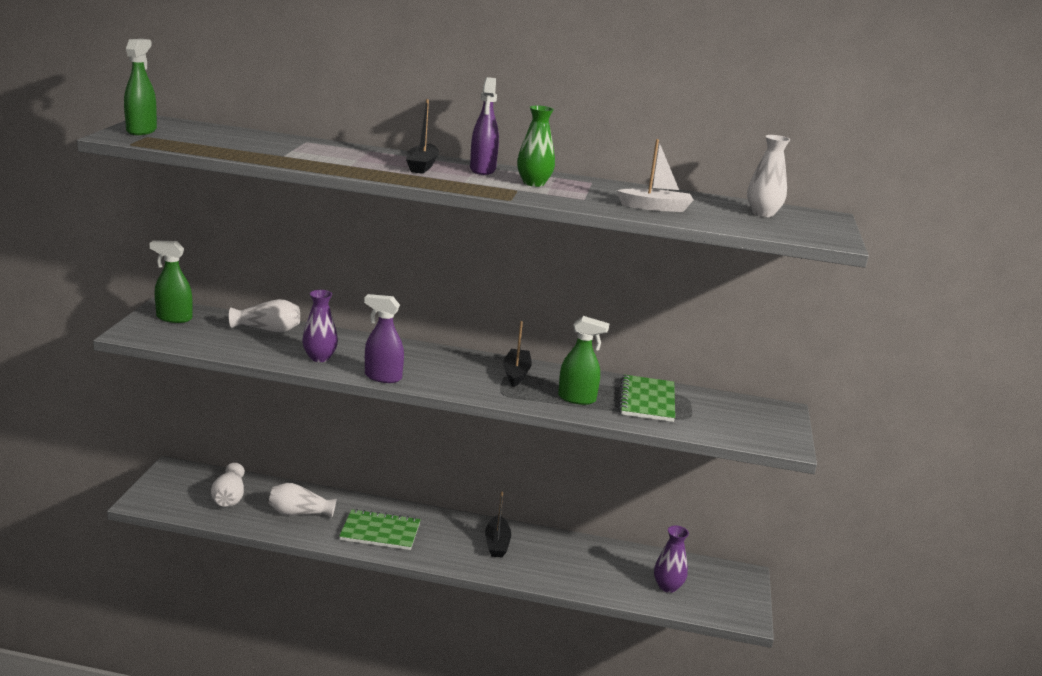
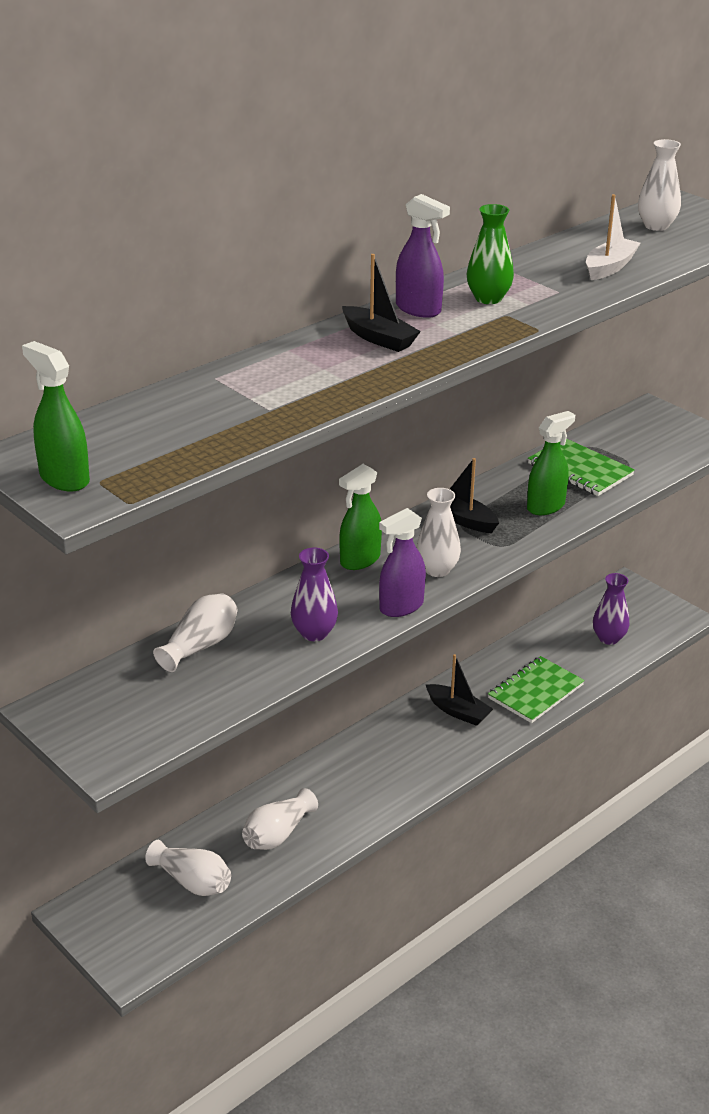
camera: 50 degrees left, 10 degrees up
(174, 318) = (92, 711): green spray bottle -> green spray bottle (360, 560)
(380, 532) = (369, 785): green notebook -> green notebook (535, 691)
(442, 379) = (437, 570): none -> white vase

